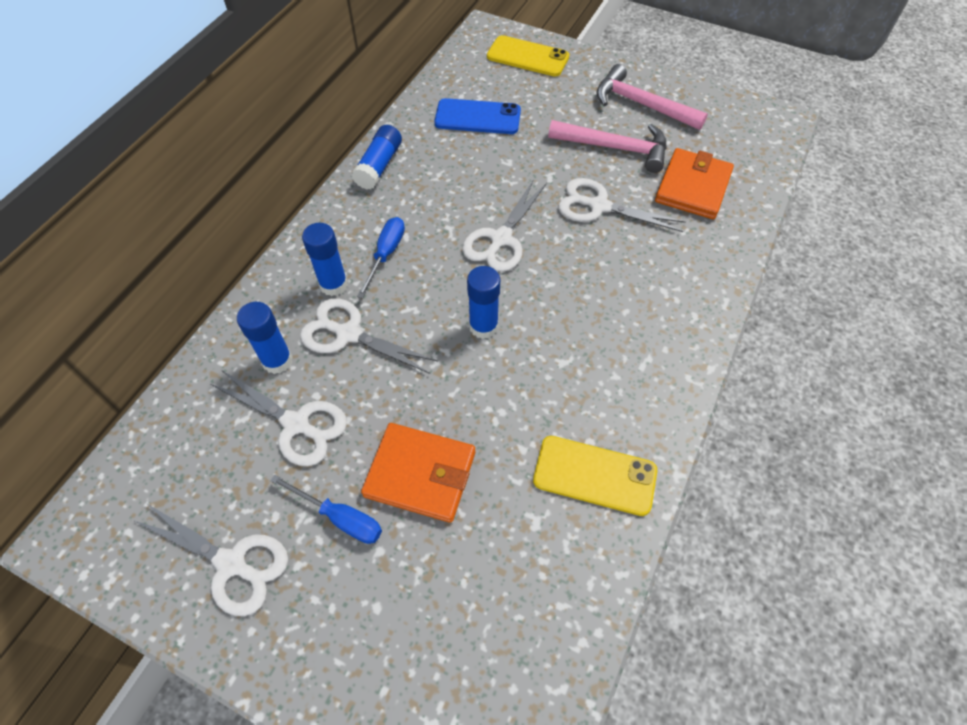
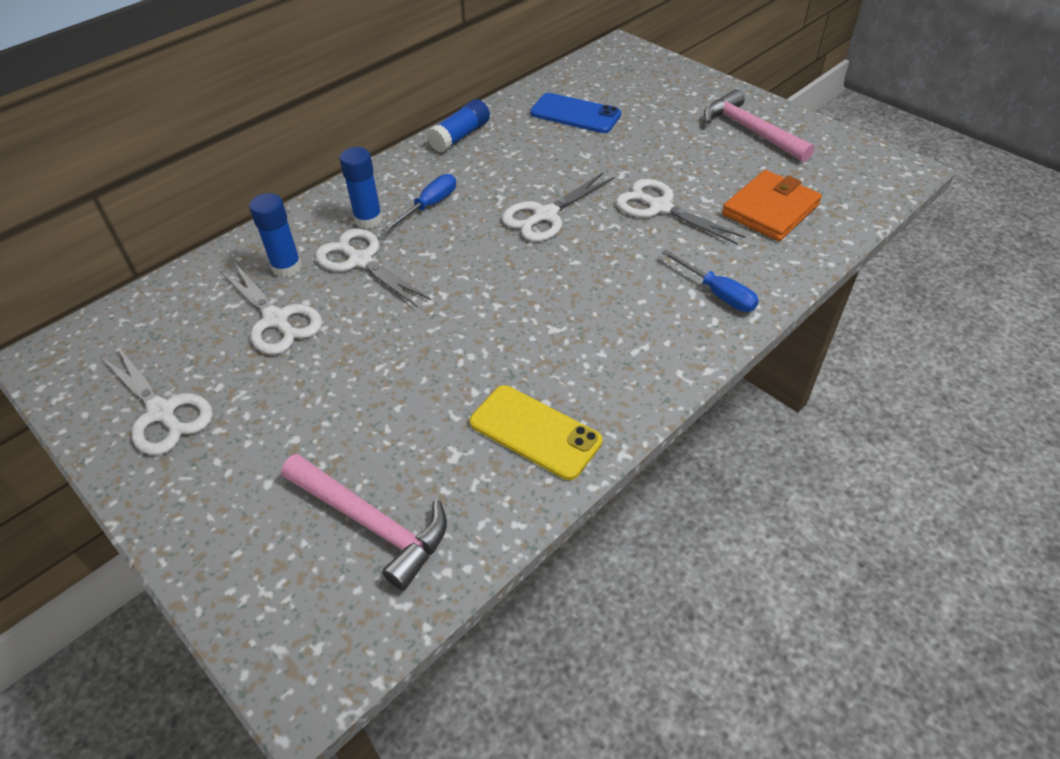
camera: 20 degrees right, 10 degrees down
(340, 518) = (274, 402): blue screwdriver -> blue screwdriver (717, 293)
(420, 474) = (365, 387): orange wallet -> none
(483, 326) = (490, 282): blue glue stick -> none
(527, 57) = (651, 74): yellow phone -> none
(615, 148) = (702, 162): pink hammer -> pink hammer (371, 523)

